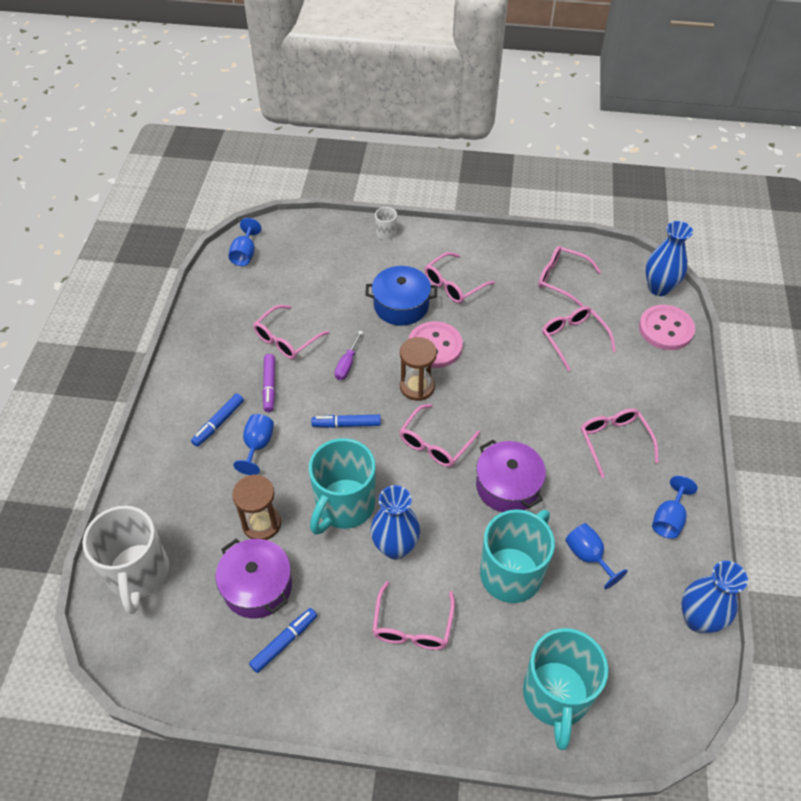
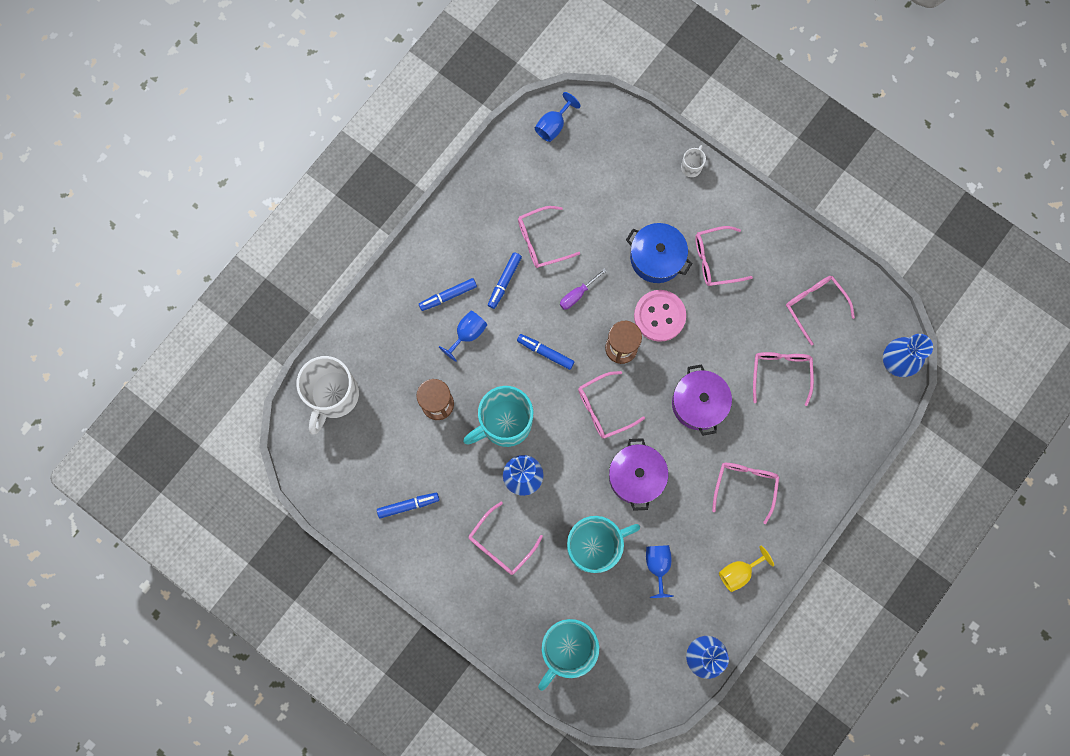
camera: 30 degrees right, 25 degrees up
(257, 586) = (410, 453): purple pot -> purple pot (699, 403)
(269, 386) = (504, 282): purple marker -> blue marker
(665, 329) = (867, 407): pink button -> none
(668, 519) = (739, 572): blue goblet -> yellow goblet

